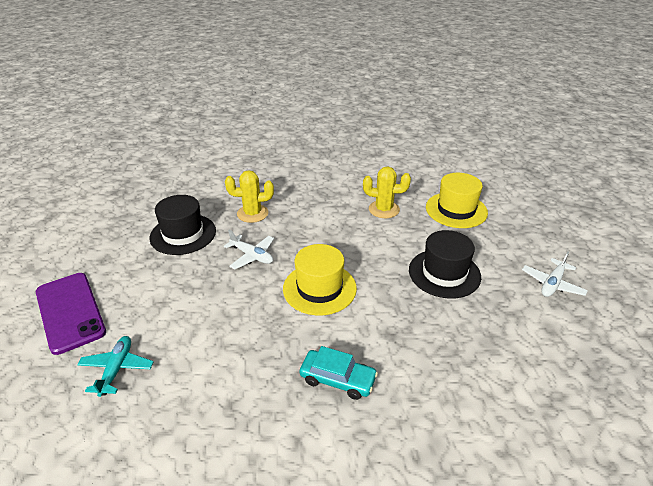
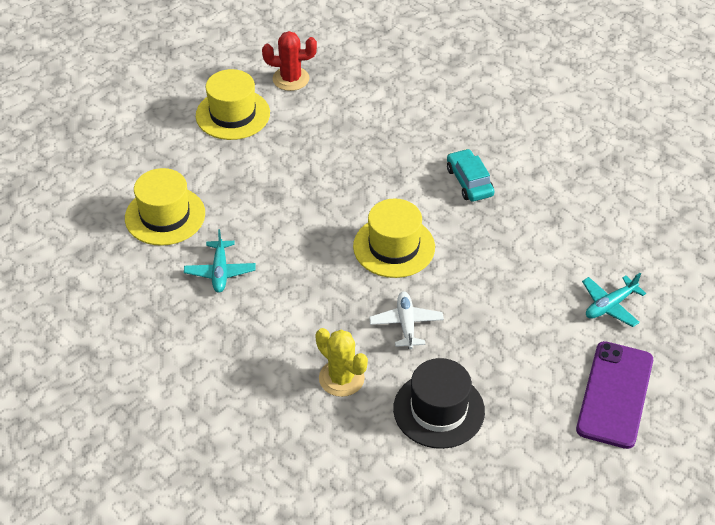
camera: 130 degrees left, 10 degrees up
(384, 209) = (220, 271): yellow cactus -> turquoise plane
(444, 273) = (286, 180): black hat -> none
(552, 284) = (233, 114): white plane -> yellow hat
(588, 343) = (291, 79): none -> red cactus

